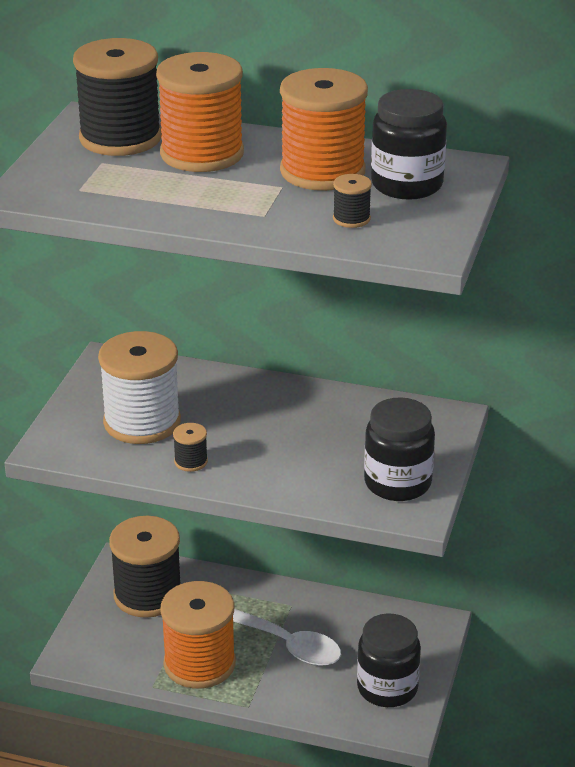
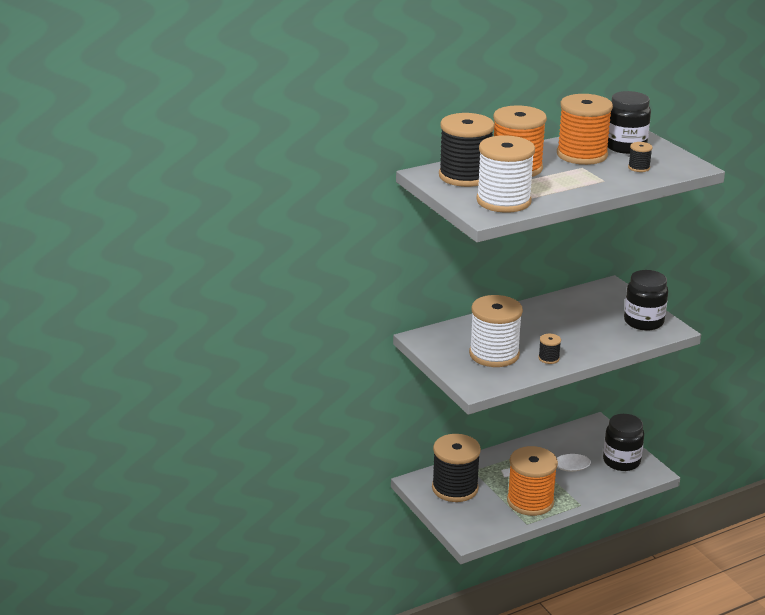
camera: 45 degrees left, 5 degrees down
(84, 186) = (503, 201): none -> white spool

